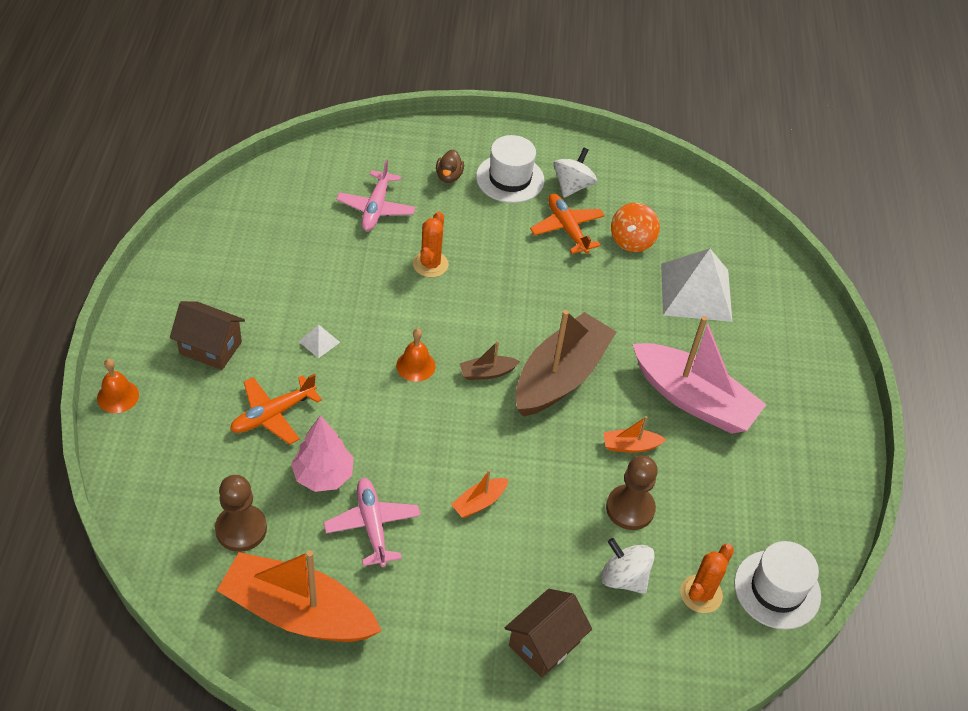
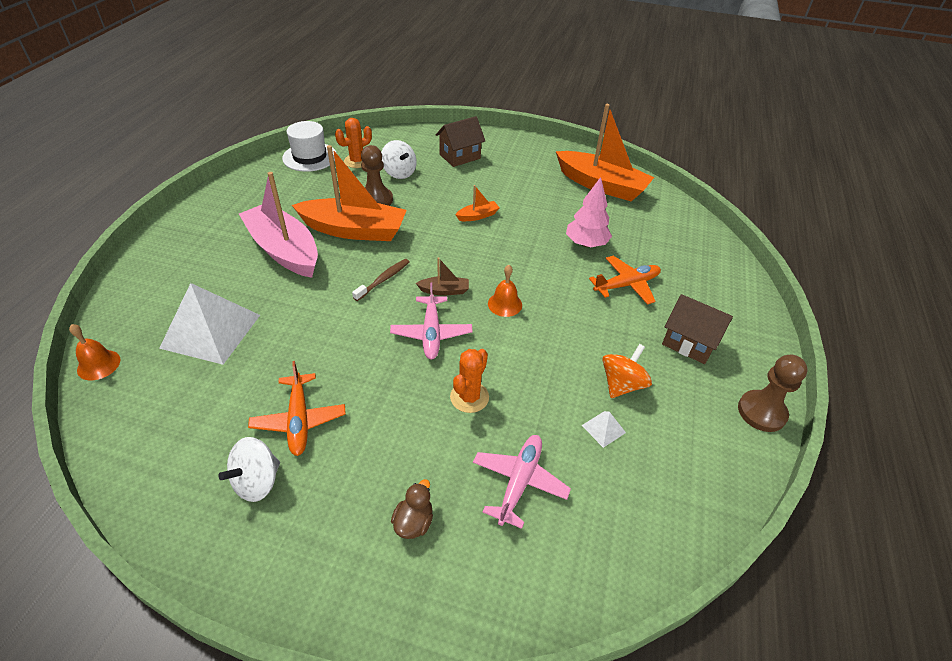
camera: 165 degrees left, 5 degrees down
(118, 396) = (758, 315): orange bell -> orange bell (98, 365)
(241, 529) = (641, 224): brown pawn -> brown pawn (761, 412)
(319, 342) = (589, 335): white pyramid -> white pyramid (603, 428)
(372, 525) = (553, 214): pink plane -> pink plane (431, 333)
(510, 178) = (333, 506): white hat -> none
(560, 377) = (383, 279): brown boat -> brown toothbrush
(630, 446) = (354, 230): orange boat -> orange boat, size x2.36
(632, 240) = (235, 394): orange spinning top -> orange spinning top (622, 384)

